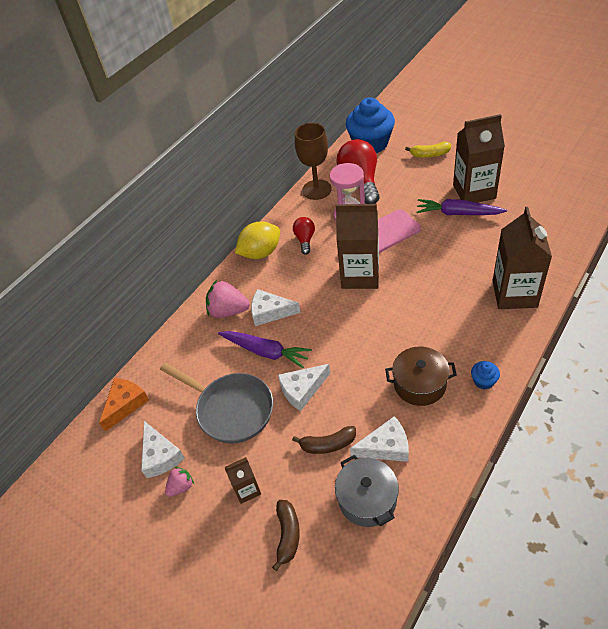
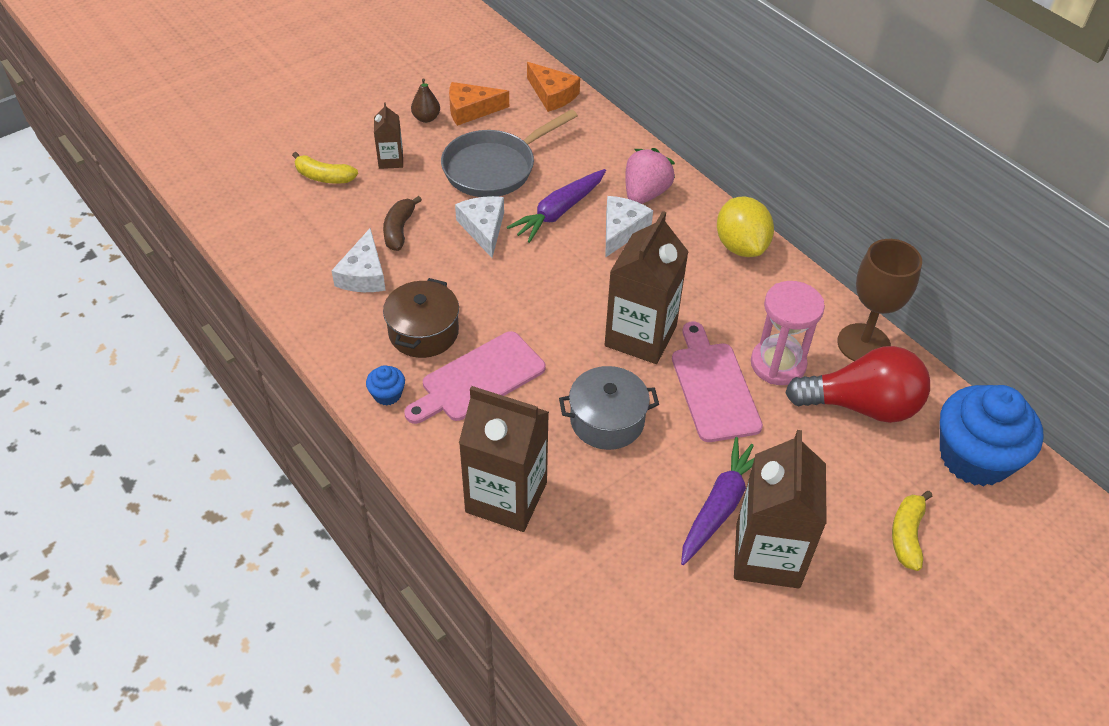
camera: 100 degrees right, 0 degrees up
(160, 456) = (471, 110): white cheese -> orange cheese
(181, 486) = (426, 118): pink strawberry -> brown pear
(288, 535) = (324, 177): brown banana -> yellow banana
(305, 240) = (746, 298): red light bulb -> none
(367, 499) = (317, 241): grey pot -> grey pot (607, 420)
(440, 338) = (479, 379): none -> pink cutting board

